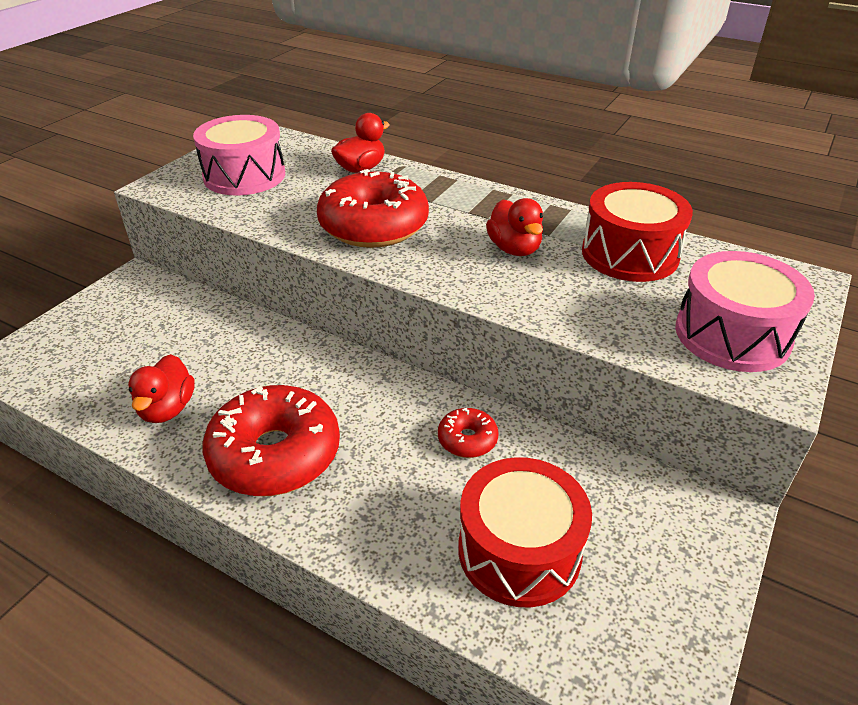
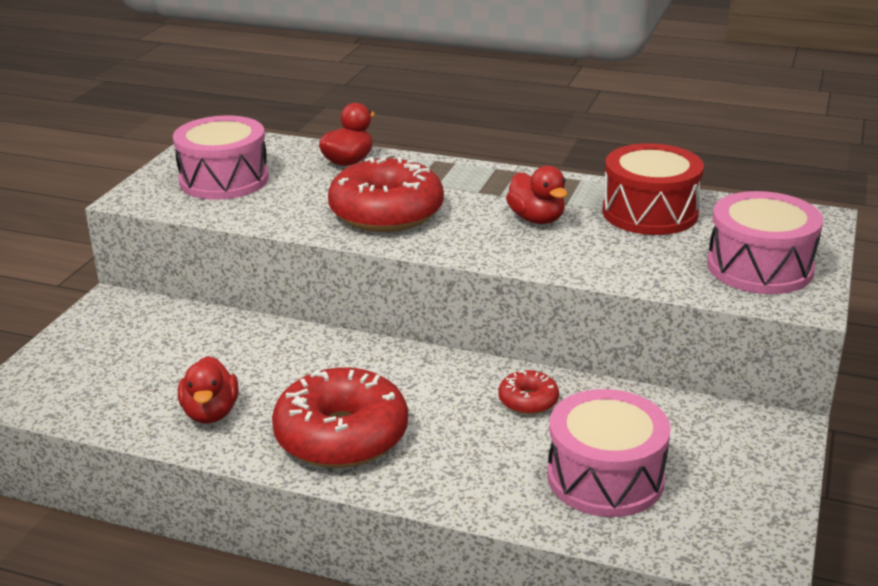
camera: 10 degrees left, 10 degrees down
(519, 551) = (605, 477): red drum -> pink drum

